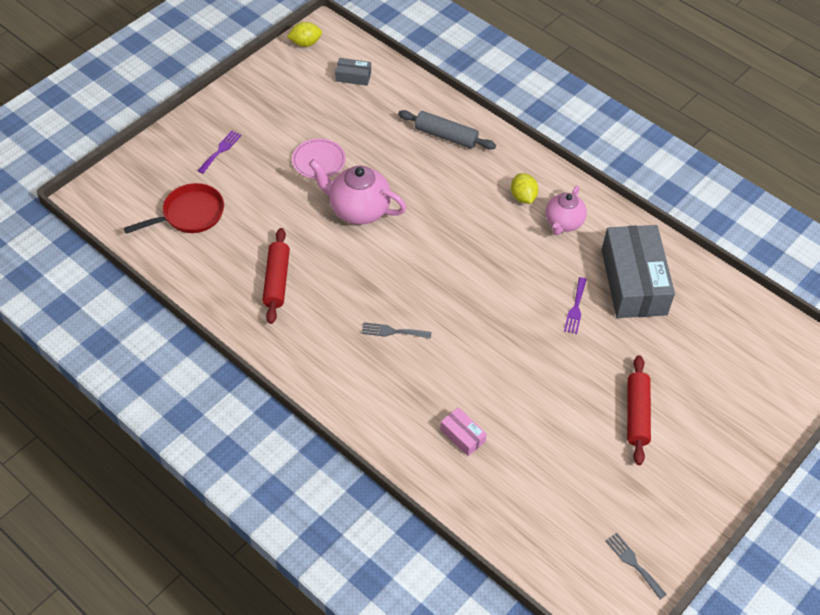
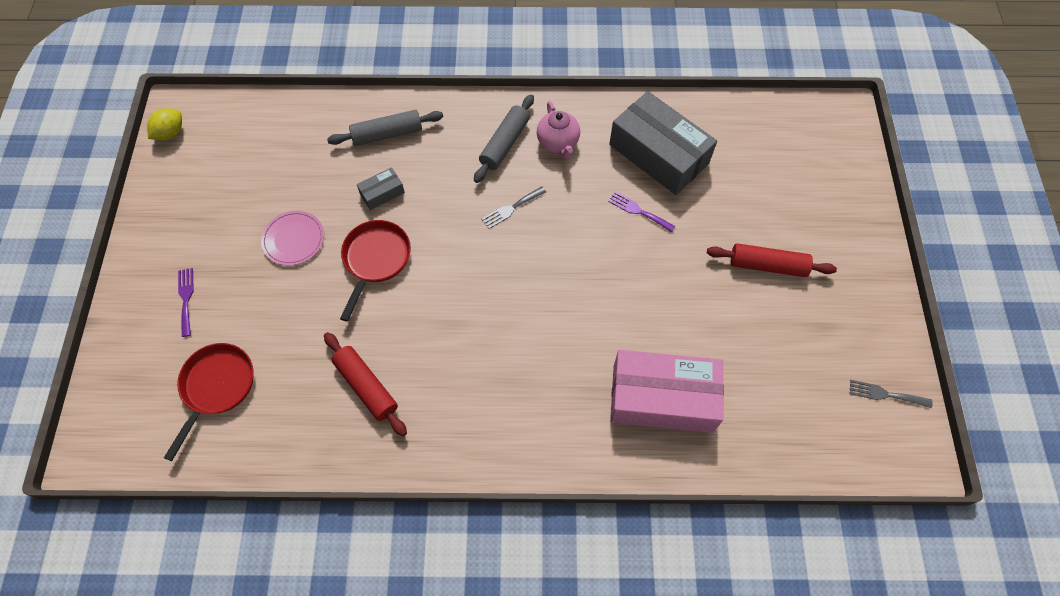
camera: 40 degrees left, 10 degrees up
(353, 76) = (249, 135): grey box -> grey box (382, 193)
(358, 210) = (375, 260): pink teapot -> red pan
(392, 331) = (515, 351): grey fork -> grey fork (511, 208)
(462, 435) = (662, 398): pink box -> pink box, size x2.31
(523, 197) = (504, 144): yellow lemon -> grey rolling pin
(575, 308) = (638, 211): purple fork -> purple fork turned 150 degrees clockwise
(636, 414) = (767, 265): red rolling pin -> red rolling pin turned 45 degrees counterclockwise

